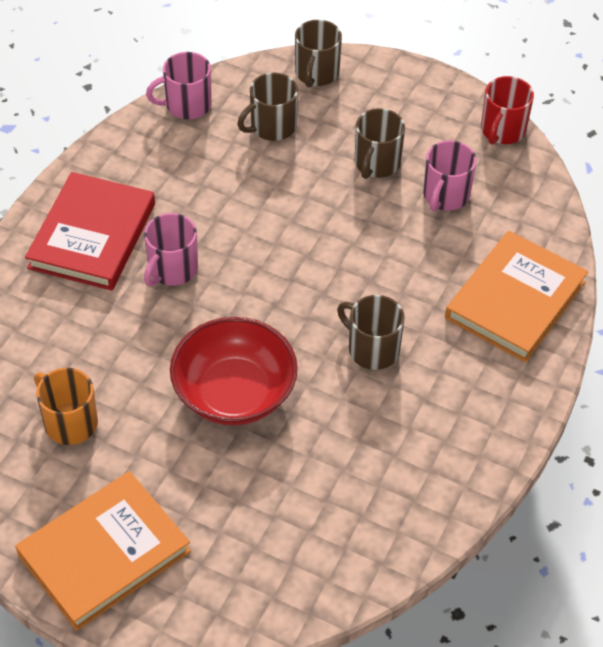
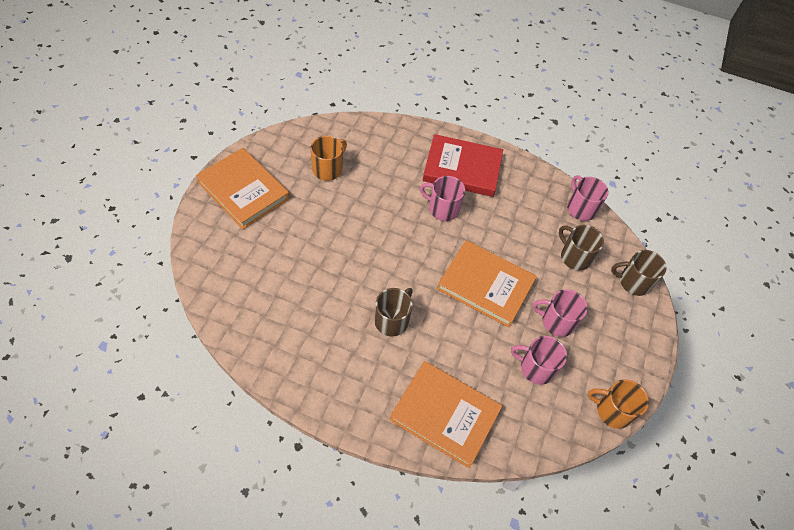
camera: 80 degrees right, 5 degrees up
(234, 392) = (352, 245): red bowl -> none
(316, 233) = (485, 285): none -> orange book
(376, 163) = (557, 322): brown mug -> pink mug
(502, 130) = (612, 411): red mug -> orange mug

